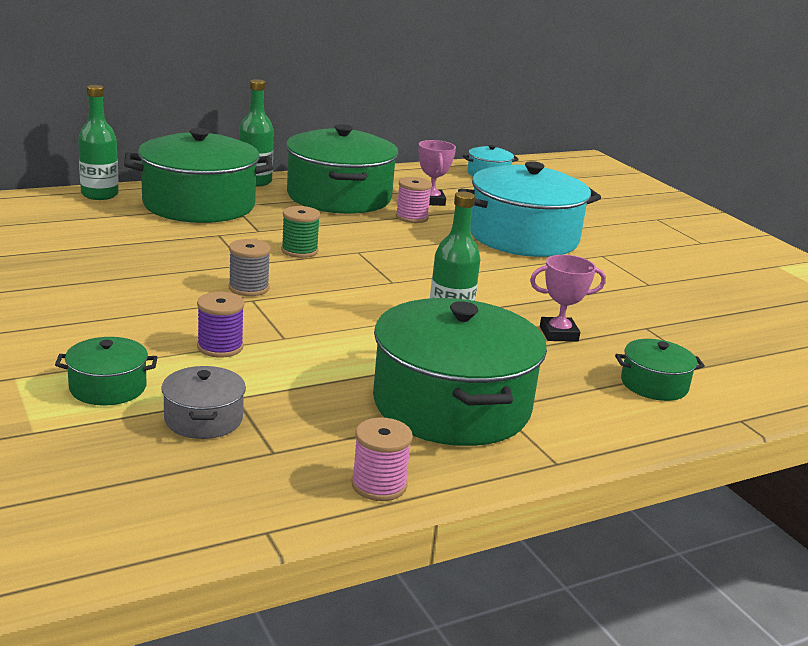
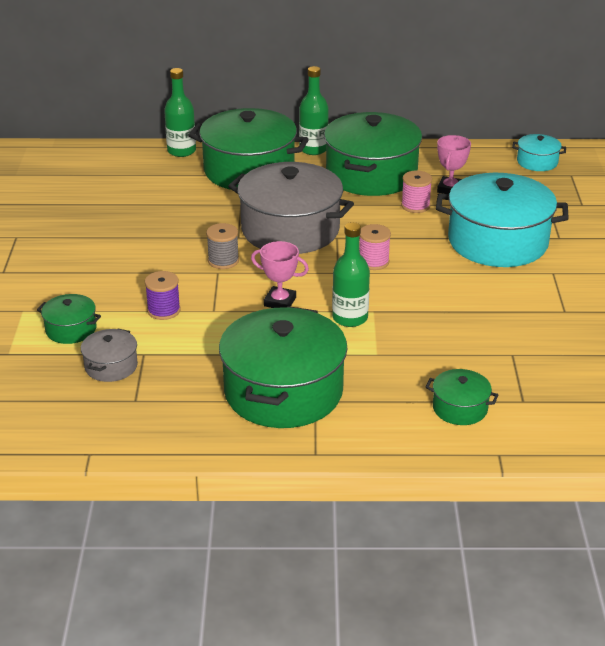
camera: 30 degrees right, 10 degrees up
(299, 251) = (290, 230): green spool -> grey pot
(379, 485) = (181, 440): pink spool -> pink spool (373, 262)
(558, 334) = (428, 346): pink trophy -> pink trophy (280, 302)

